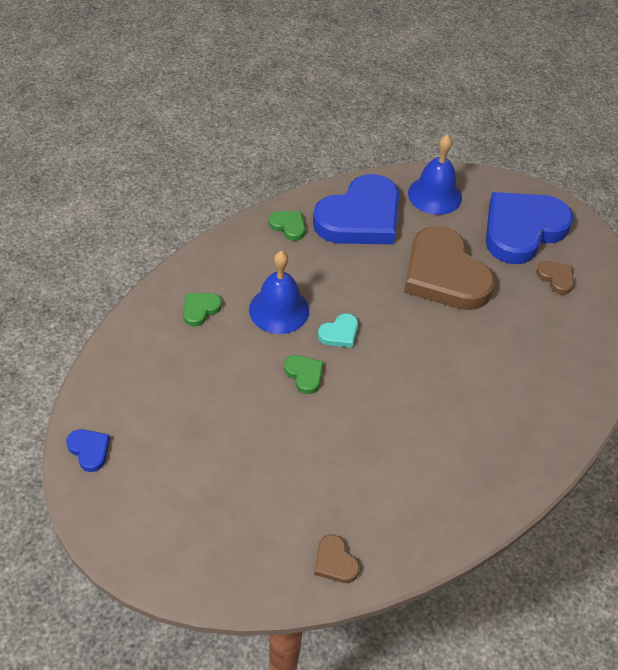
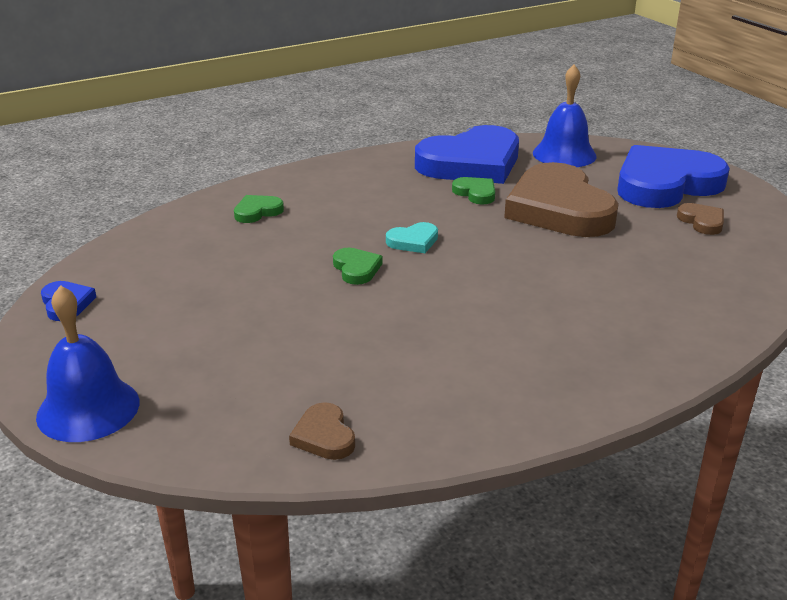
camera: 15 degrees right, 20 degrees down
(279, 310) = (348, 219): blue bell -> blue bell (88, 409)
(288, 226) = (386, 164): green heart -> green heart (475, 193)

